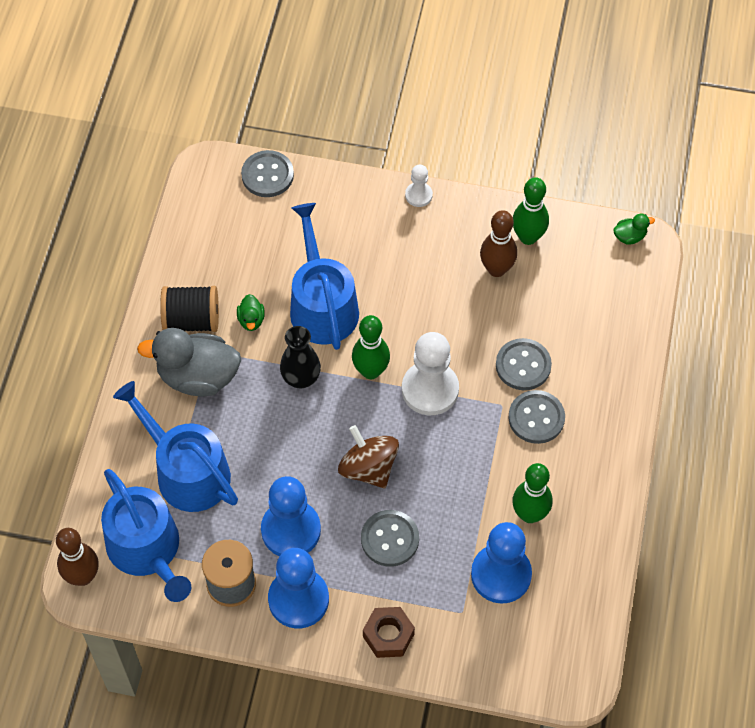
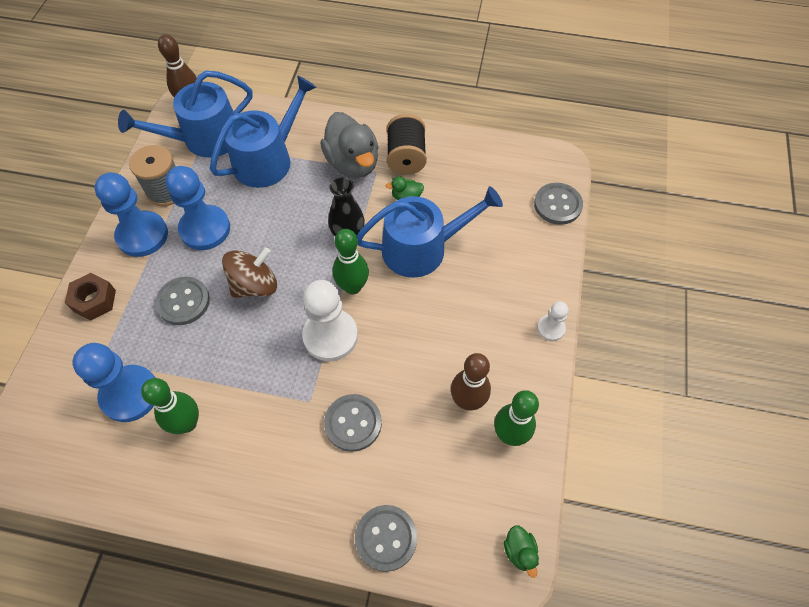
camera: 90 degrees right, 0 degrees up
(198, 377) = (352, 163): grey duck -> grey duck turned 150 degrees clockwise
(536, 418) = (292, 434): grey button -> grey button (386, 538)

